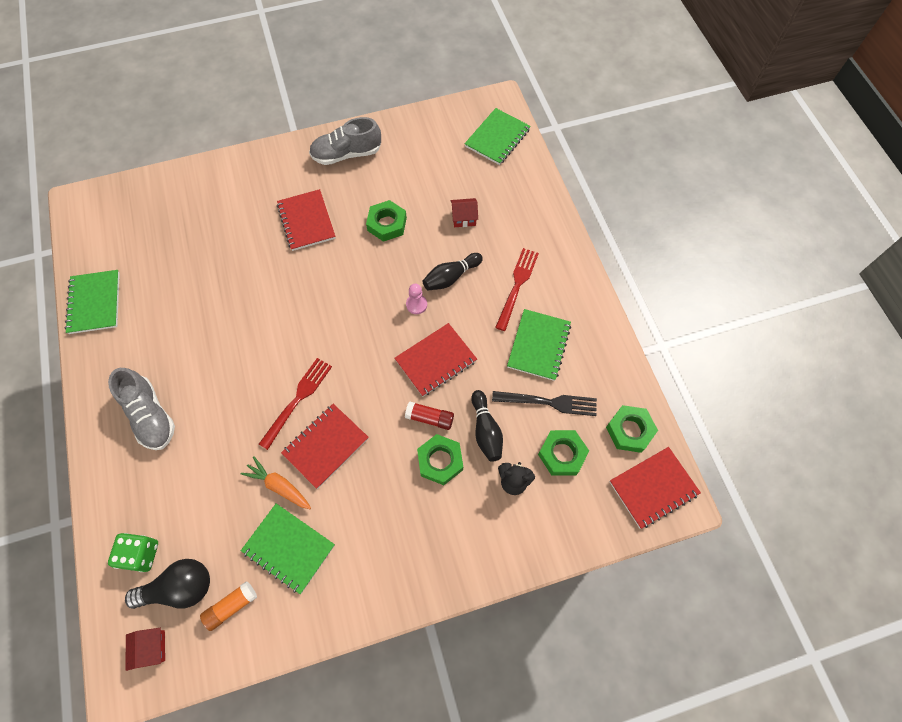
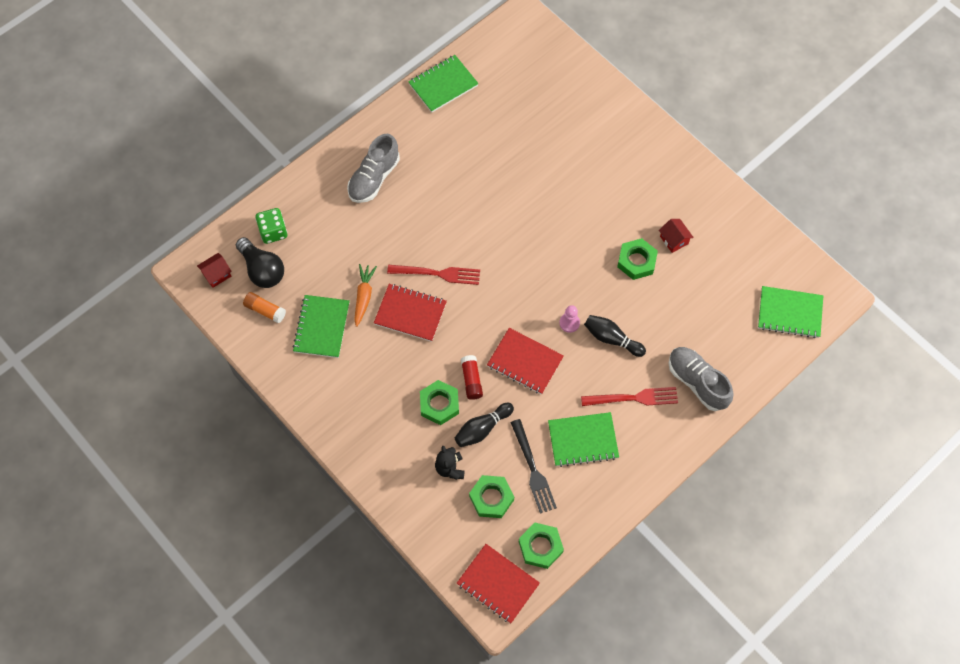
camera: 65 degrees right, 0 degrees up
(306, 221) = (602, 196): red notebook -> none
(347, 154) = (692, 192): grey shoe -> grey shoe (697, 382)
(464, 218) = (680, 322): red house -> red house (674, 240)

